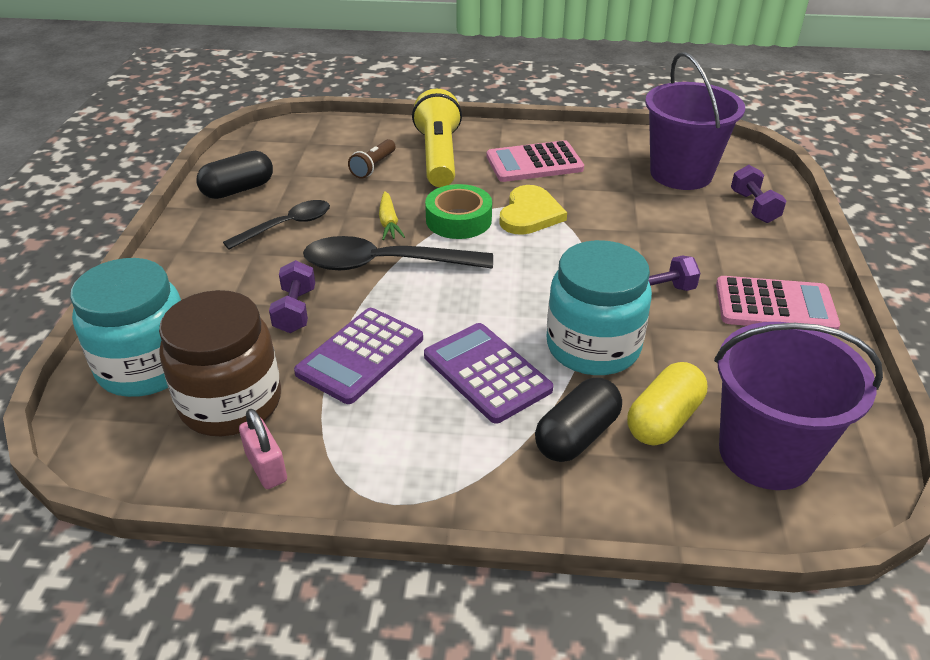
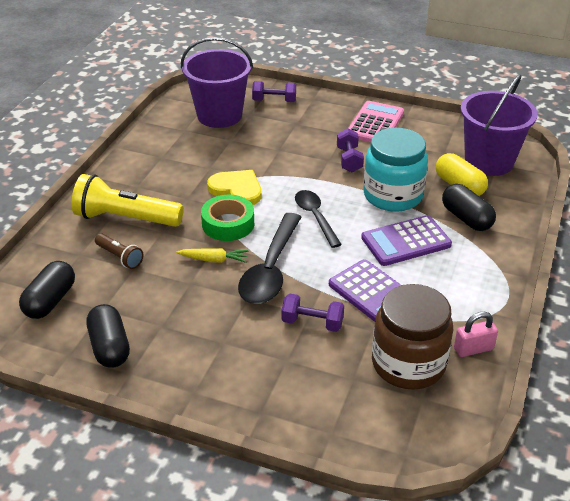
camera: 75 degrees left, 0 degrees up
(147, 366) = (356, 412): turquoise jar -> none
(286, 226) = (190, 319): black spoon -> black spoon (315, 217)
(297, 146) = (50, 301): none -> black capsule
(534, 163) = (166, 173): pink calculator -> none

